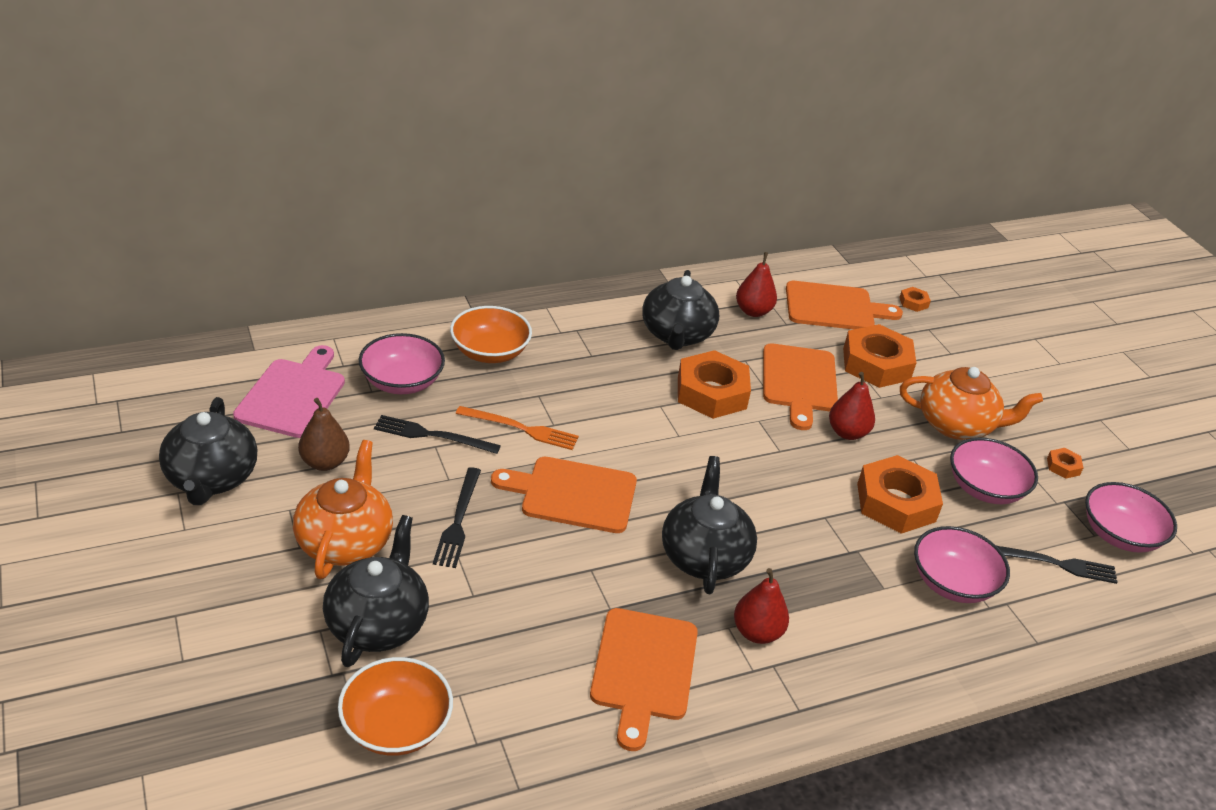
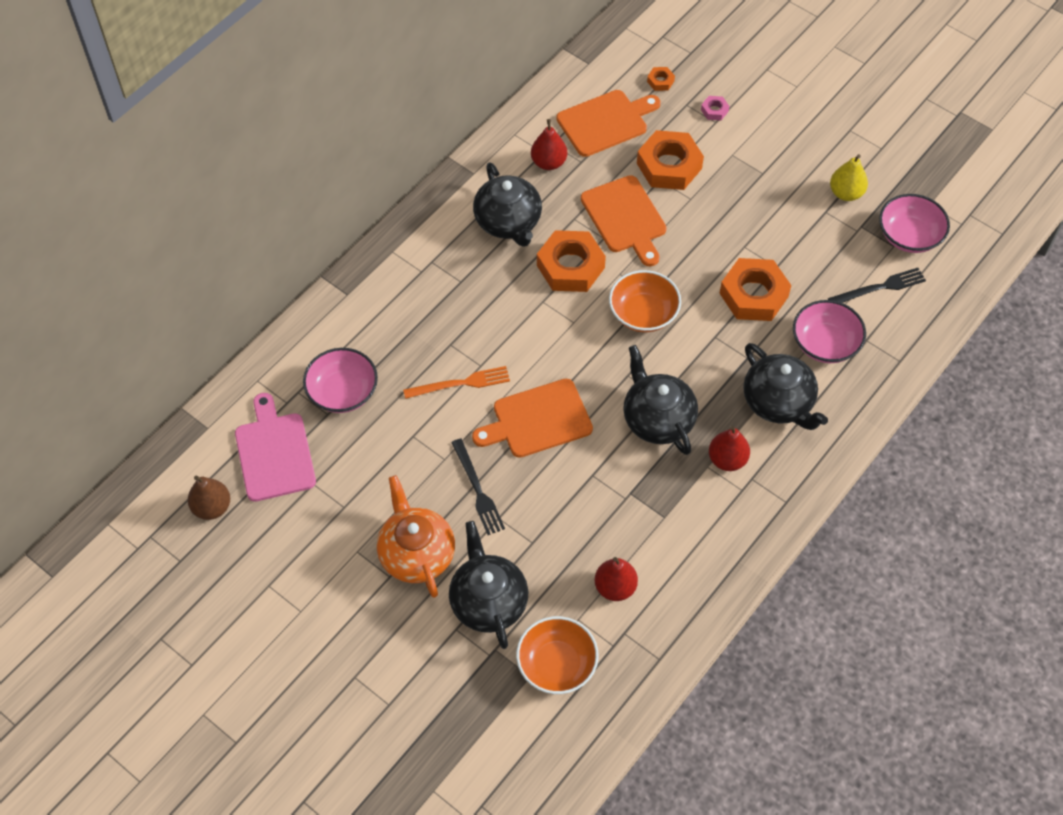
camera: 25 degrees left, 20 degrees up
(211, 478) = (281, 560): black teapot -> black teapot (778, 402)
(325, 462) = (348, 498): brown pear -> brown pear (212, 507)
(432, 435) = (403, 428): black fork -> none
(490, 352) = (384, 324): orange bowl -> orange bowl (643, 313)
(643, 670) = (676, 531): orange cutting board -> none
(847, 432) = (686, 248): red pear -> red pear (615, 587)
(956, 344) = (714, 110): none -> pink nut
(956, 425) = (756, 195): orange teapot -> none
(985, 488) = (805, 246): pink bowl -> none
(1063, 466) = (846, 193): orange nut -> yellow pear

